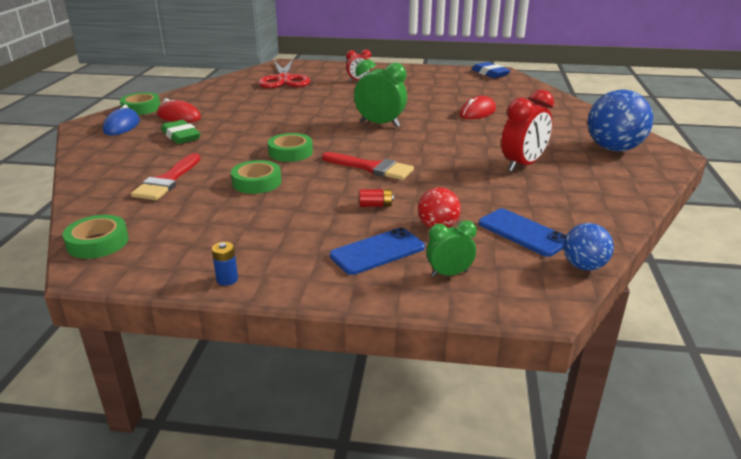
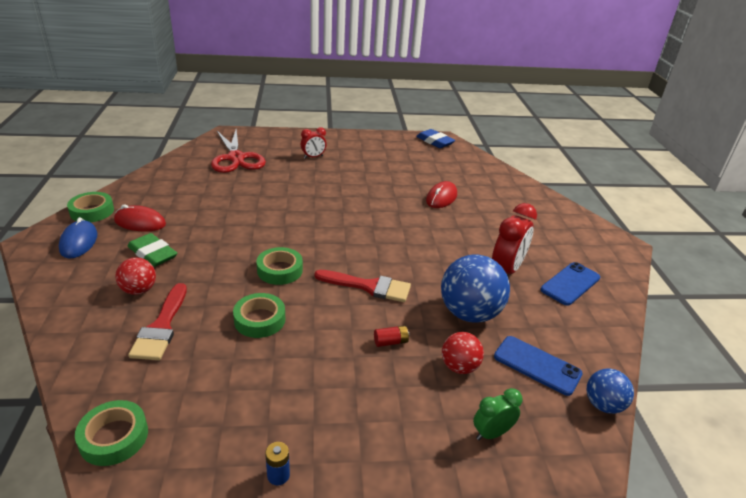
camera: 15 degrees left, 5 degrees up
(159, 157) = (139, 290): none -> red ball
(377, 252) = (415, 410): blue phone -> blue phone (570, 284)
(380, 124) = (355, 221): green clock -> none
(613, 148) = (575, 241): blue ball -> blue ball (469, 313)

